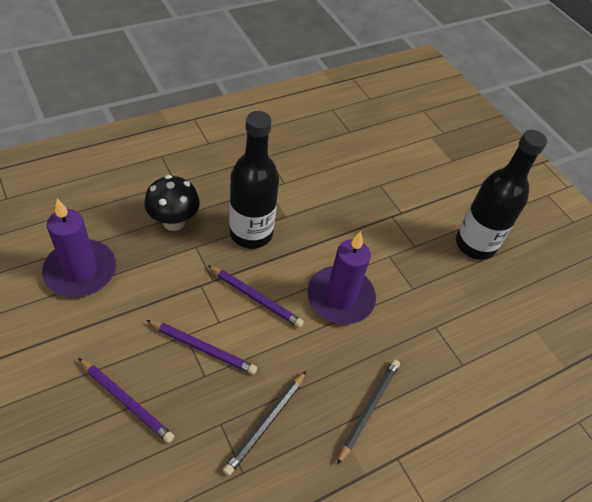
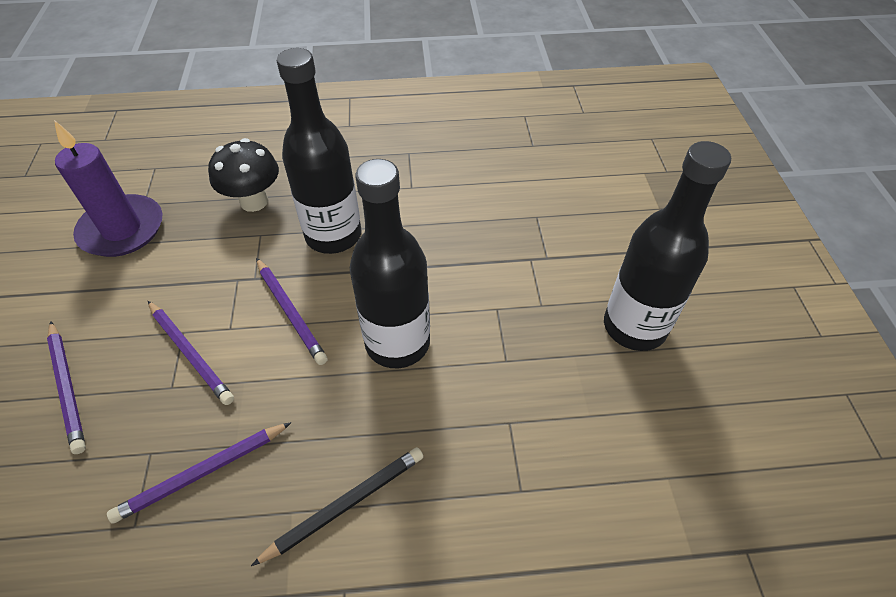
camera: 30 degrees right, 0 degrees up
(266, 423) = (202, 473): black pencil -> purple pencil
(340, 297) = (397, 343): purple candle -> black bottle

